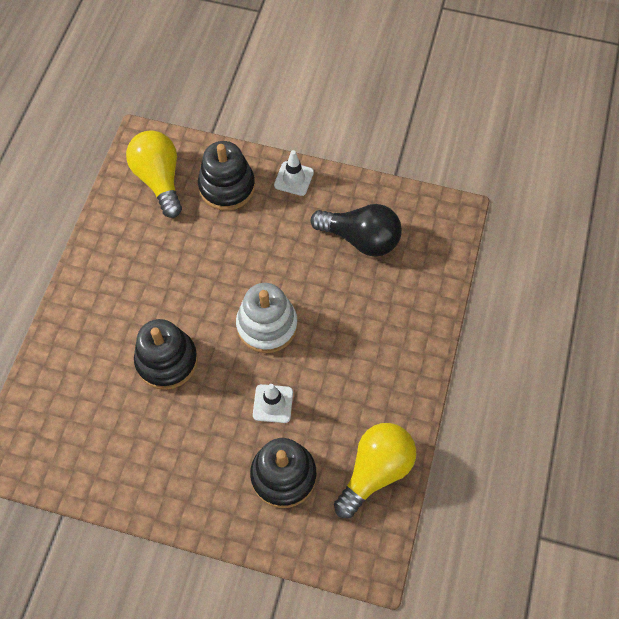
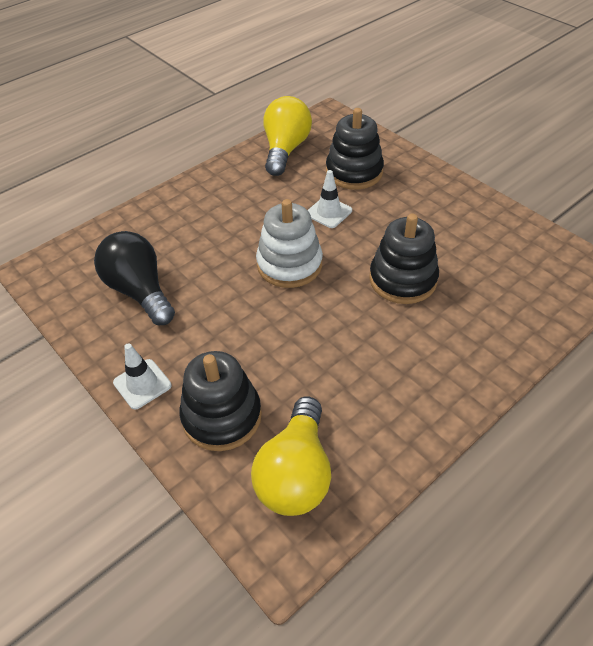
camera: 145 degrees left, 15 degrees down
(375, 471) = (285, 150): yellow light bulb -> yellow light bulb turned 120 degrees clockwise

